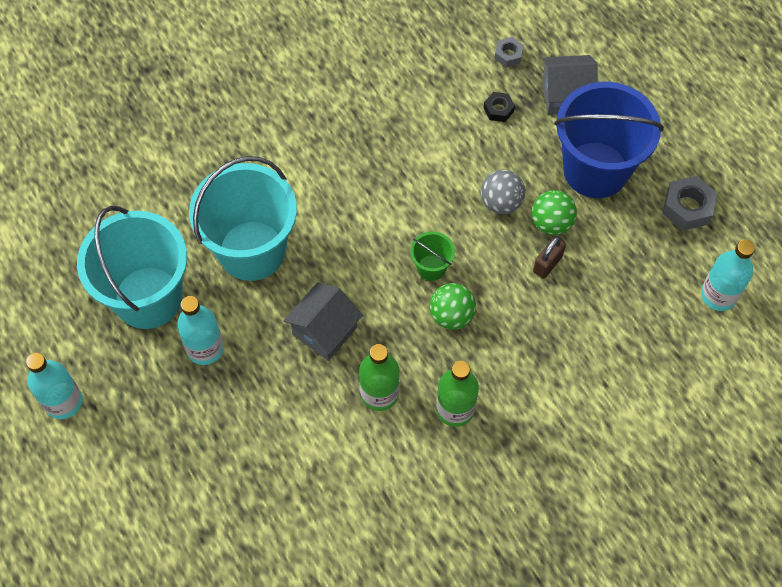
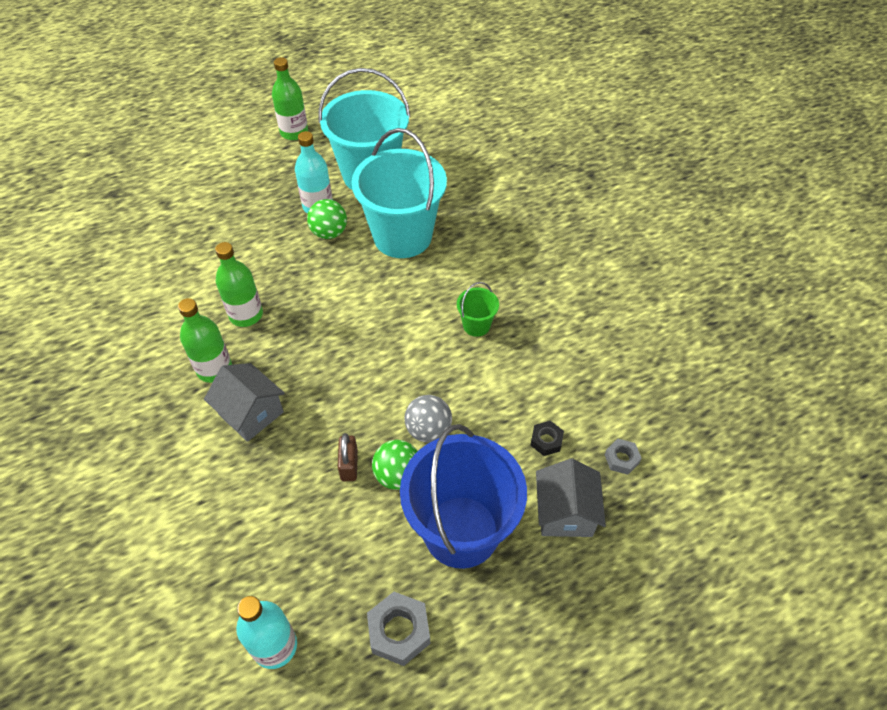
camera: 95 degrees right, 10 degrees down
(63, 402) = (294, 132): turquoise bottle -> green bottle
(324, 331) = (315, 280): grey house -> grey house (251, 413)
(431, 268) = (363, 363): green bucket -> green bucket (476, 325)
(451, 315) = (309, 375): green ball -> green ball (329, 233)
(547, 264) = (349, 465): brown padlock -> brown padlock turned 45 degrees clockwise

